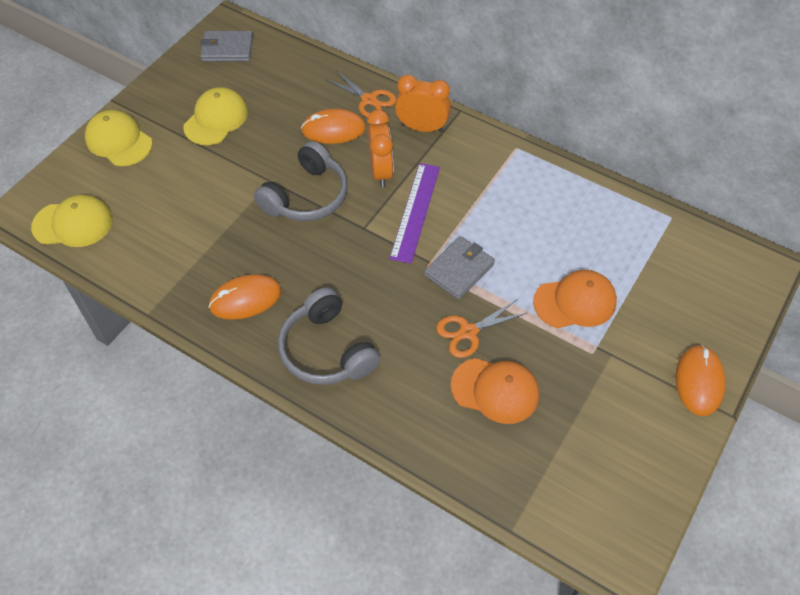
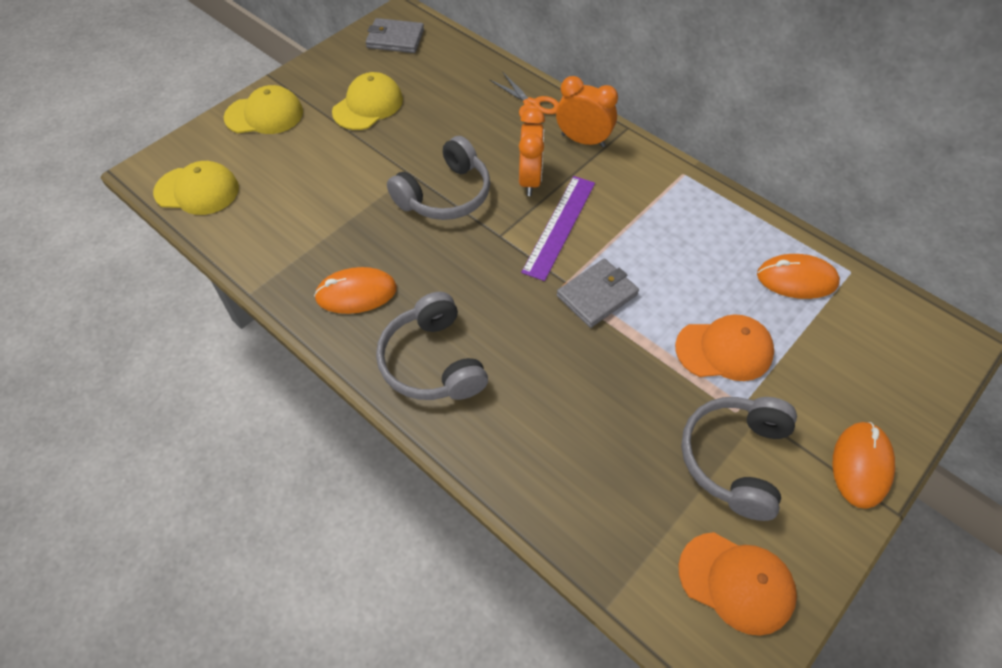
camera: 10 degrees right, 0 degrees up
(119, 141) = (264, 115): yellow cap -> yellow cap turned 120 degrees clockwise
(333, 129) = (488, 130): orange mouse -> orange mouse (796, 279)
(468, 332) = (595, 365): orange scissors -> none
(495, 390) = (614, 437): orange cap -> orange cap (736, 582)
(596, 392) = (734, 459): none -> grey headphones

